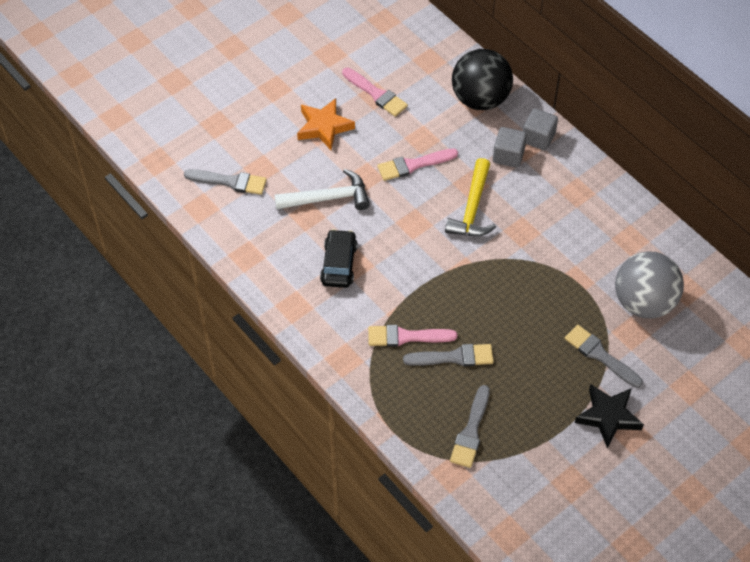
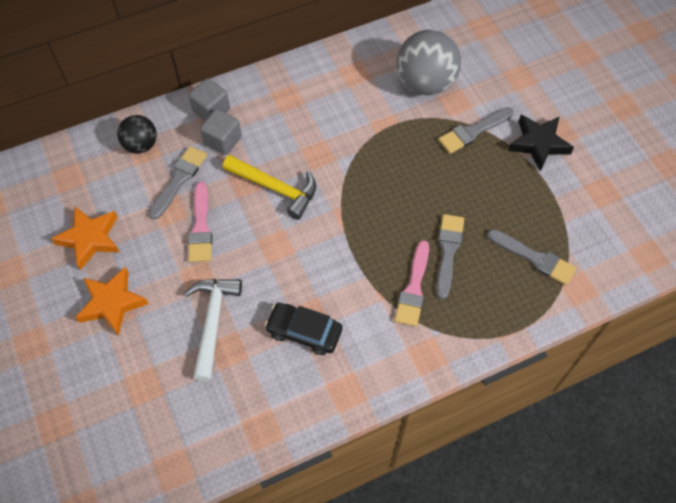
camera: 75 degrees left, 5 degrees up
(230, 182) = (148, 426): grey brush -> grey brush (179, 179)
(376, 94) = (90, 239): pink brush -> orange star
(480, 99) = (141, 145): black ball -> black ball, size x0.58

